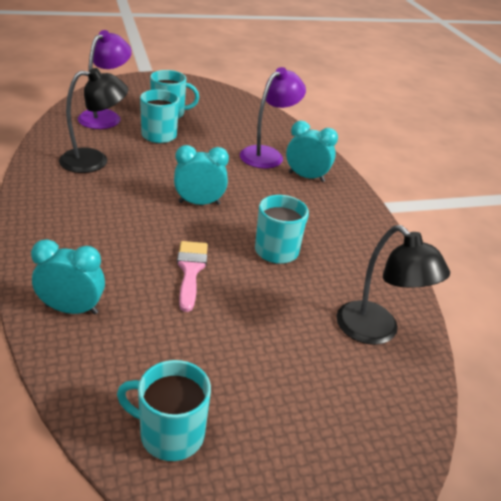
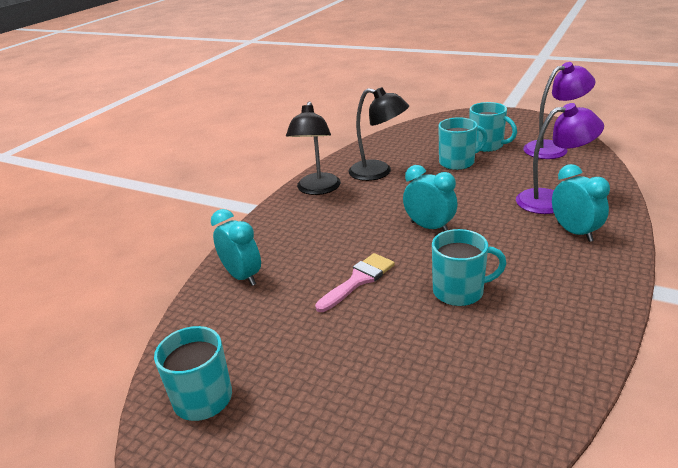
camera: 50 degrees right, 5 degrees down
(105, 116) = (426, 139): purple lamp -> purple lamp (553, 148)
(376, 331) = (479, 411): black lamp -> black lamp (317, 189)

